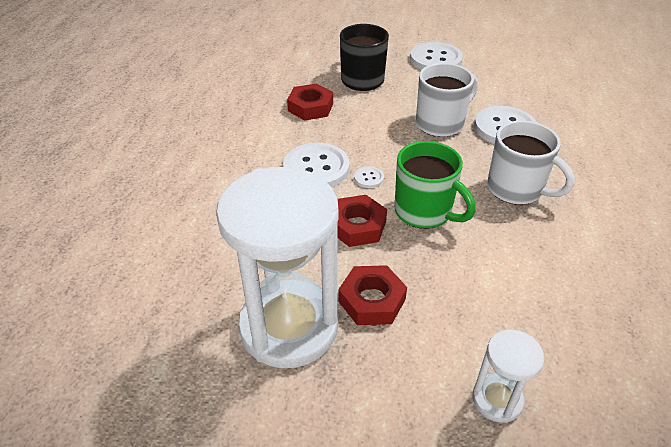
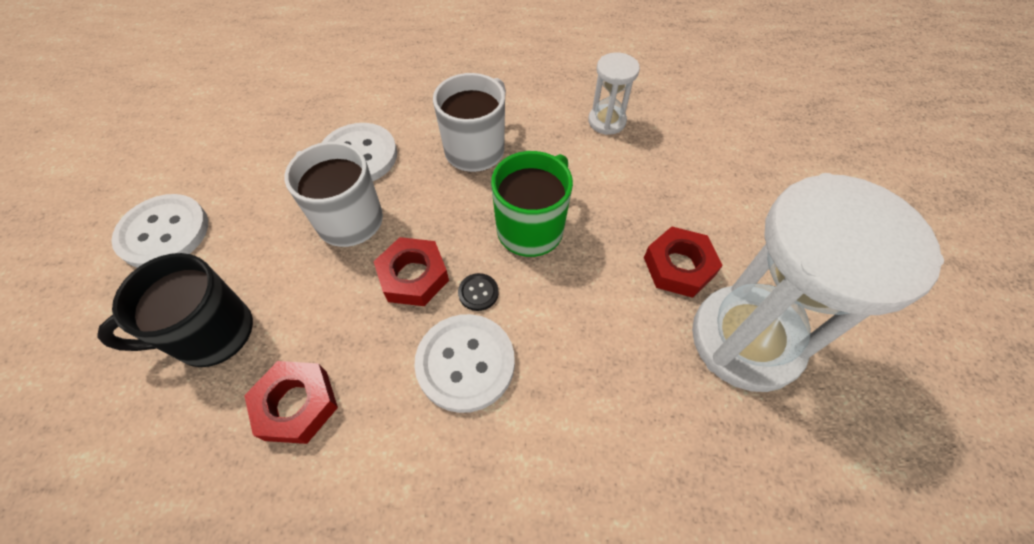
camera: 100 degrees left, 15 degrees up
(357, 226) = (572, 294): red nut -> red nut (413, 276)
(368, 178) = (478, 292): white button -> black button
(497, 399) = (742, 170): white hourglass -> white hourglass (607, 121)

